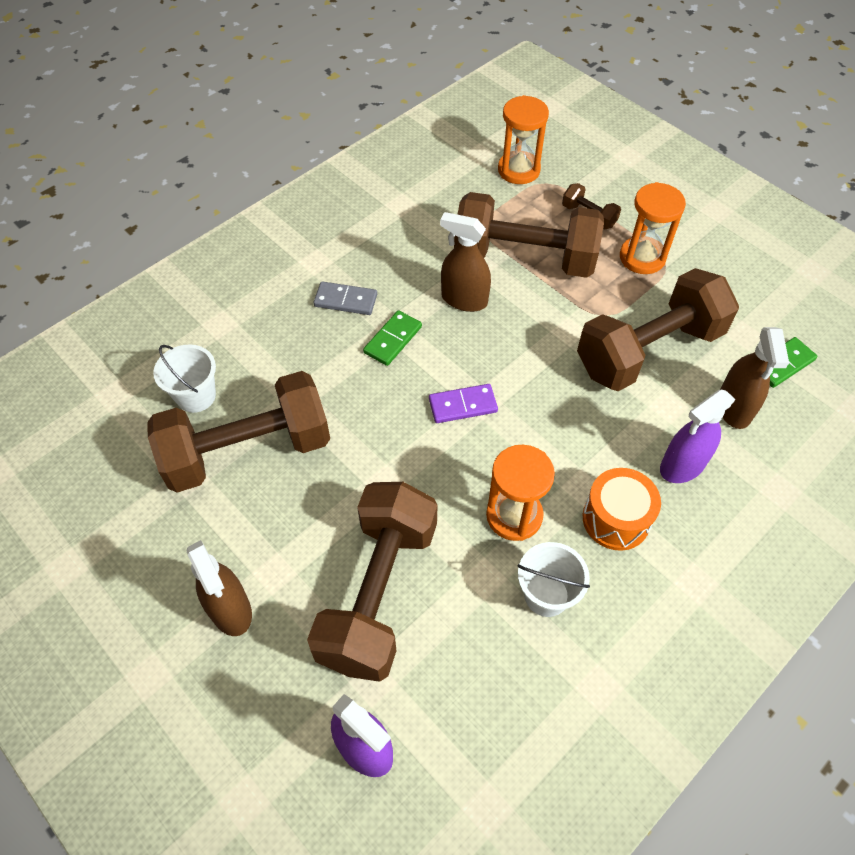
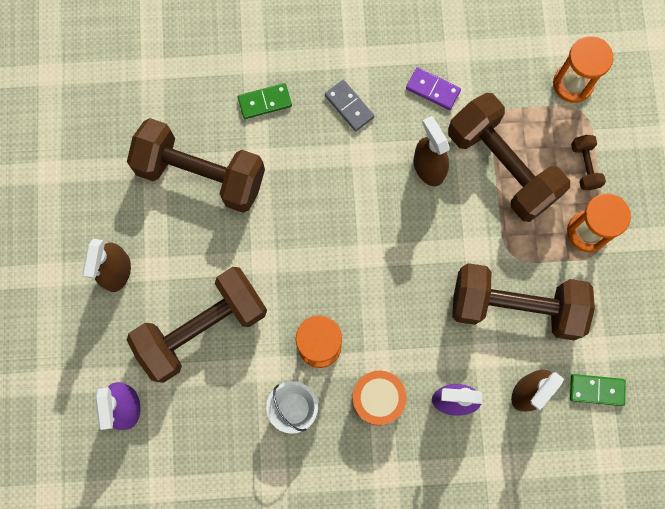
camera: 40 degrees right, 20 degrees up
(196, 396) = (199, 109): white bucket -> none
(393, 340) = (354, 163): green domino -> green domino (265, 102)
(463, 405) = (355, 248): purple domino -> purple domino (433, 90)

